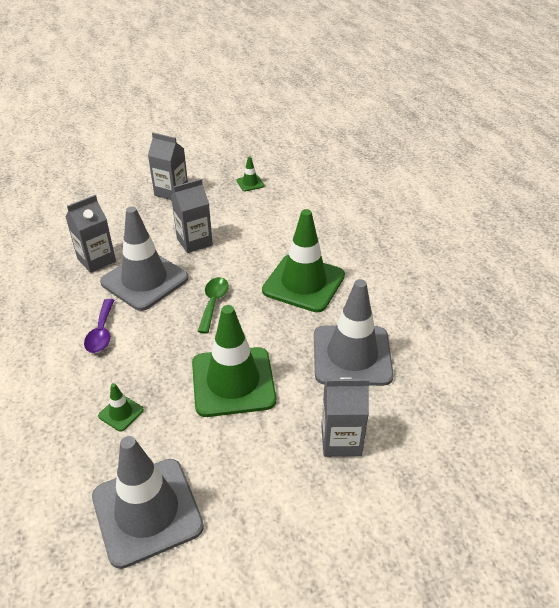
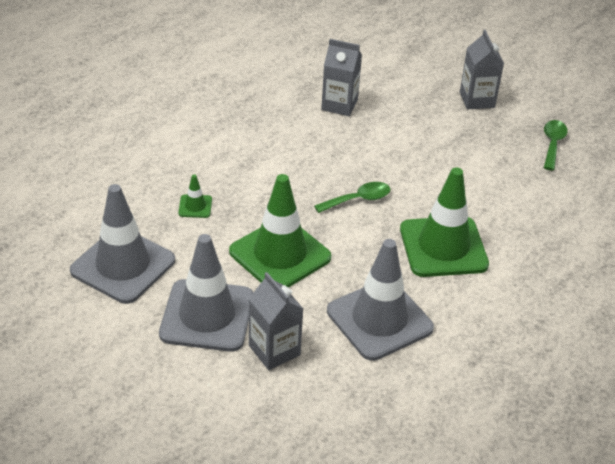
camera: 55 degrees right, 0 degrees up
(101, 333) = (263, 153): purple spoon -> none
(144, 280) = (344, 145): grey traffic cone -> grey traffic cone (207, 316)
(194, 242) = (424, 149): grey carton -> none
(250, 183) = (552, 144): green traffic cone -> green spoon

